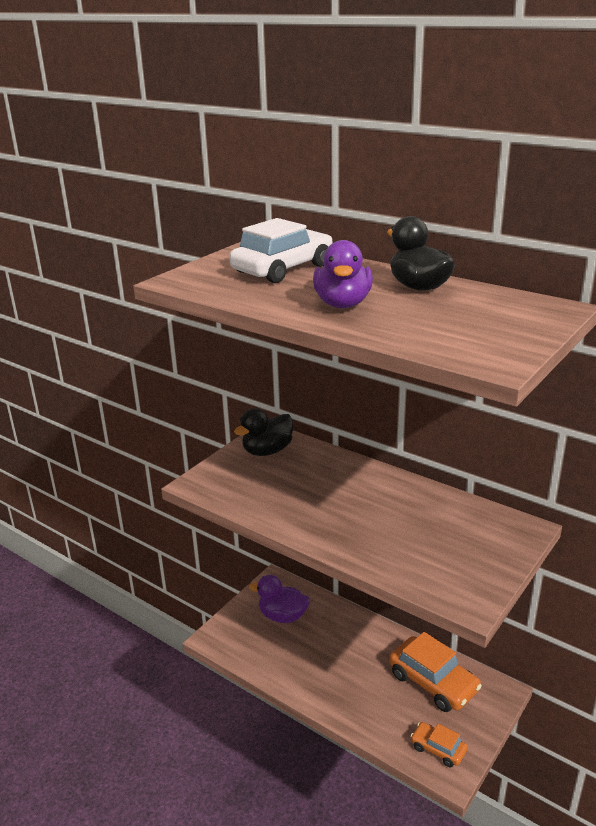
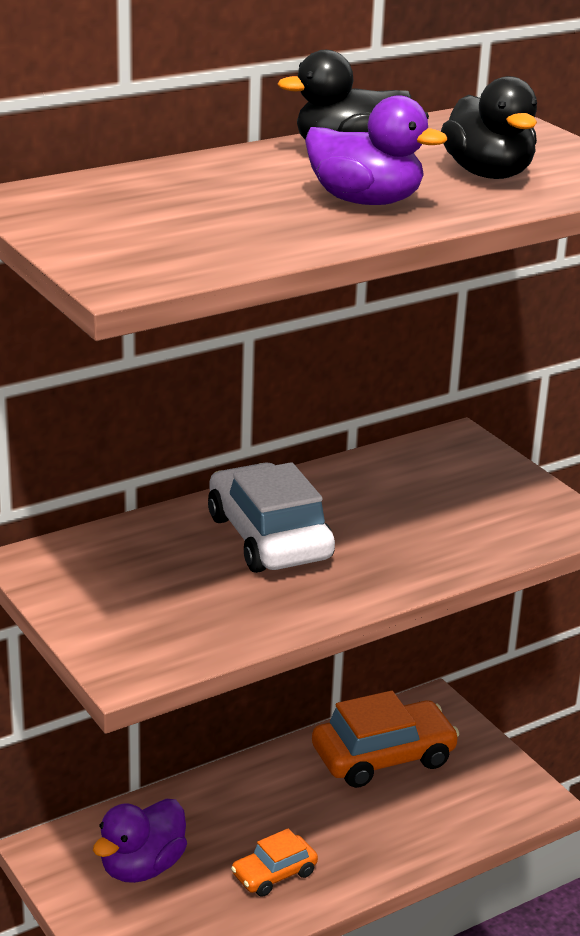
camera: 70 degrees left, 0 degrees up
(267, 451) = (90, 574): black duck -> black duck (488, 174)
(283, 269) = (165, 203): white car -> white car (269, 537)
(438, 749) = (495, 796): orange car -> orange car (274, 874)

